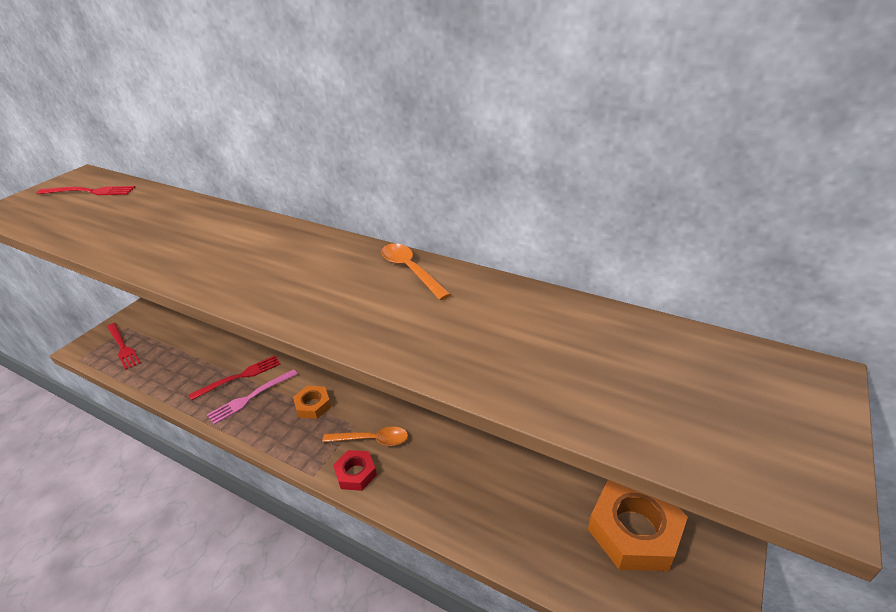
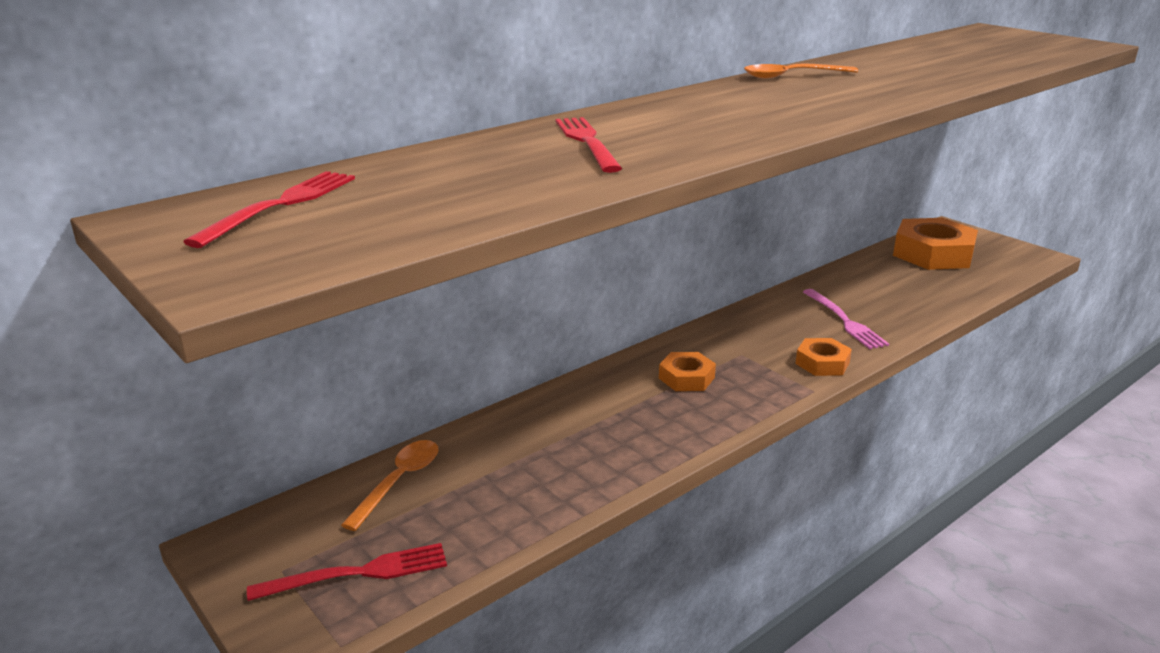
camera: 70 degrees left, 10 degrees down
(240, 377) = (577, 433): red fork -> red fork (587, 142)
(250, 397) = (635, 426): pink fork -> pink fork (845, 321)
(355, 473) = (822, 363): red nut -> orange nut
(372, 440) = (773, 346): orange spoon -> orange spoon (399, 481)

